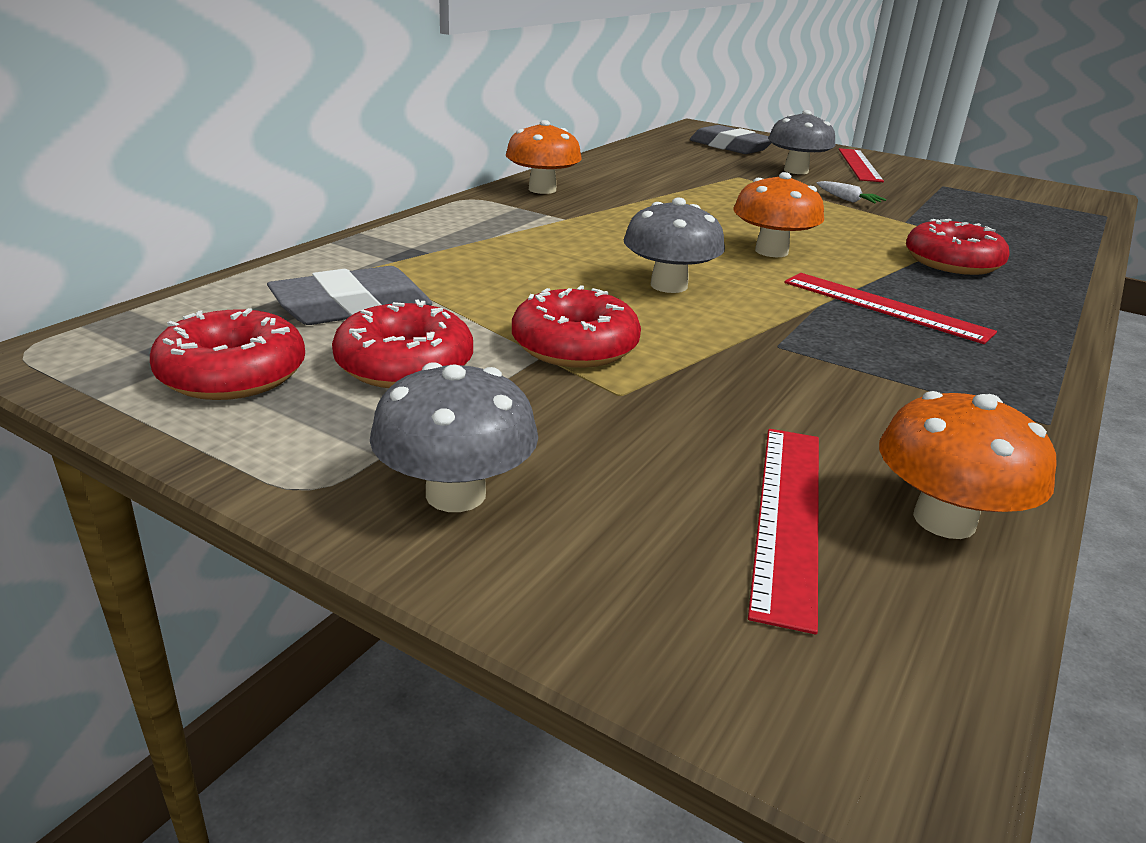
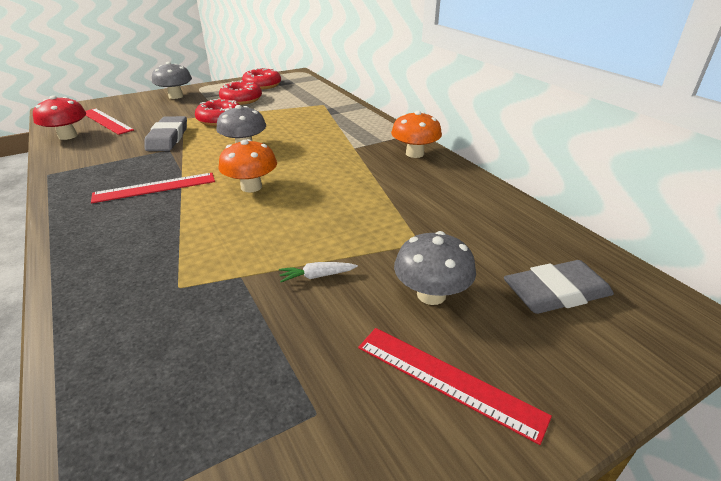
camera: 120 degrees right, 5 degrees up
(352, 307) = (290, 99): grey eraser -> grey eraser (168, 138)
(944, 520) = (68, 136): orange mushroom -> red mushroom
(952, 262) = (158, 247): red donut -> none

